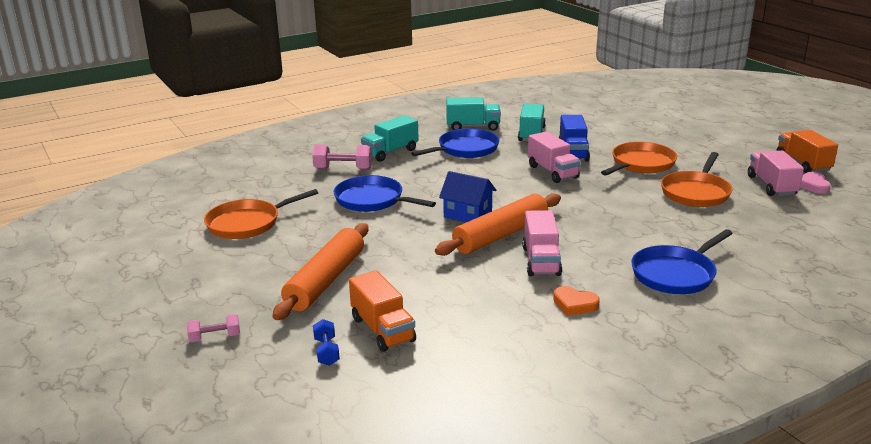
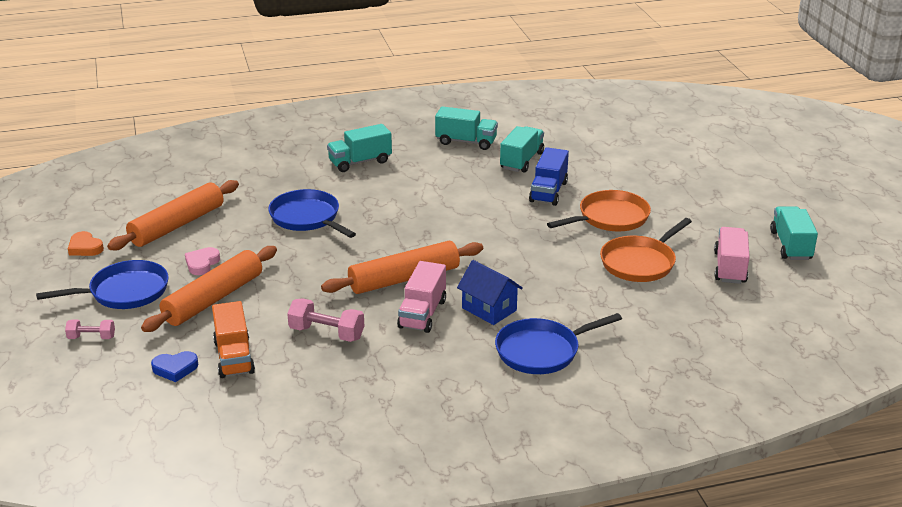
camera: 15 degrees right, 5 degrees up
(247, 223) = (177, 225): orange pan -> orange rolling pin
(326, 351) = (175, 368): blue dumbbell -> blue heart
(343, 169) = (301, 176): pink dumbbell -> pink dumbbell (327, 333)
(465, 149) = (438, 170): blue pan -> blue pan (124, 292)
(467, 215) = (388, 250): blue house -> blue house (489, 309)
(552, 172) = (509, 213): pink truck -> none
(574, 304) = (421, 364): orange heart -> orange heart (85, 247)
(802, 164) = (791, 246): orange truck -> turquoise truck
(813, 185) = (776, 275): pink heart -> pink heart (202, 263)

